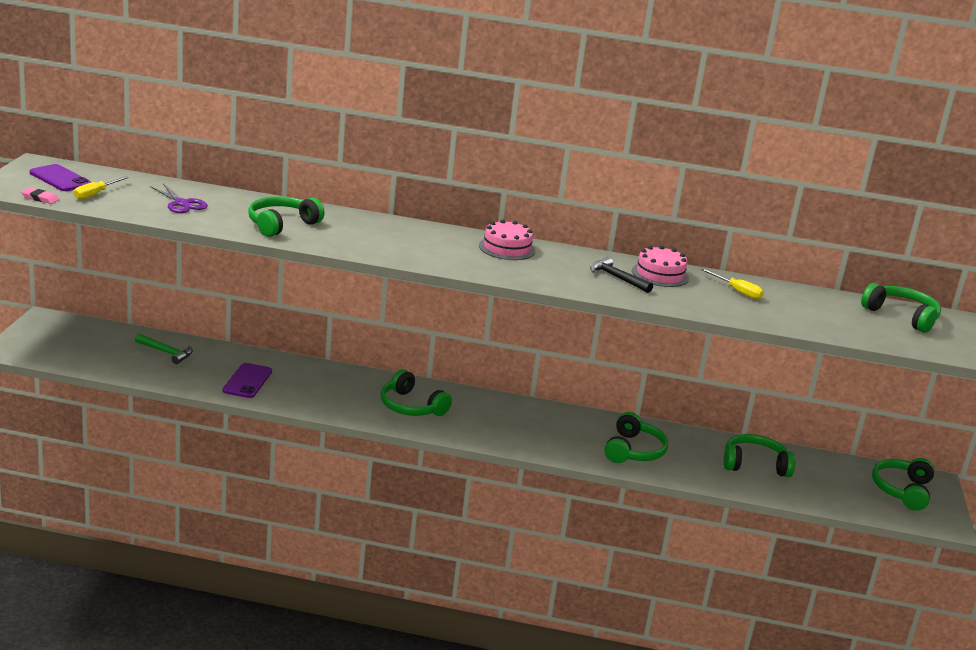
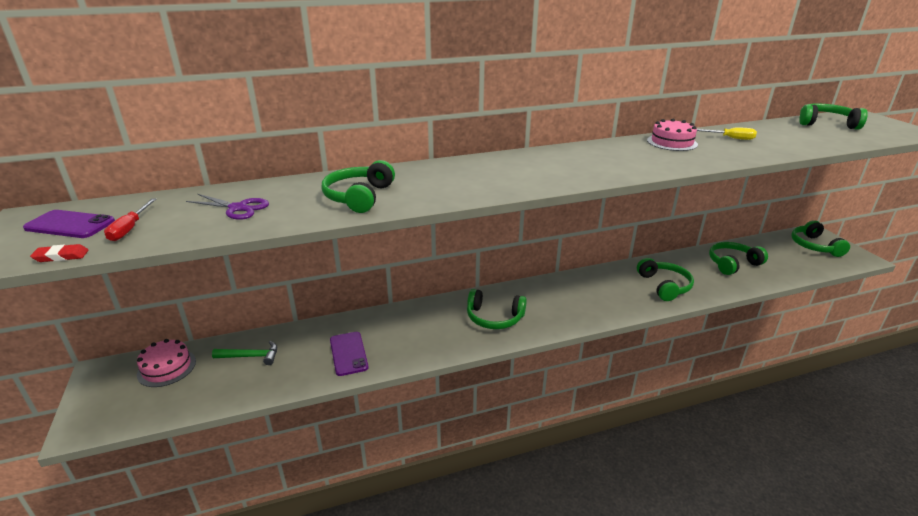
camera: 25 degrees left, 5 degrees up
(40, 198) = (61, 256): pink eraser -> red eraser
(95, 194) = (130, 228): yellow screwdriver -> red screwdriver
(507, 248) = (554, 157): pink cake -> pink cake (167, 368)
(617, 278) = (656, 154): black hammer -> none

